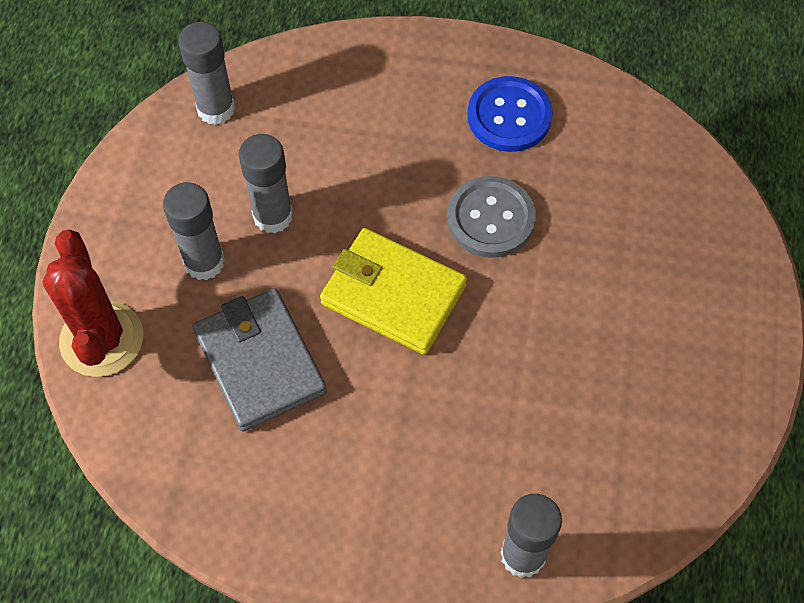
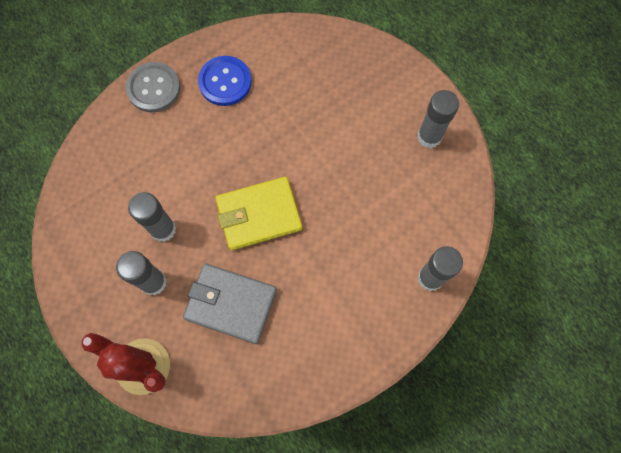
camera: 45 degrees left, 10 degrees up
(216, 109) = (77, 201): grey glue stick -> grey glue stick (429, 137)
(490, 219) = (266, 139): grey button -> grey button (154, 88)

